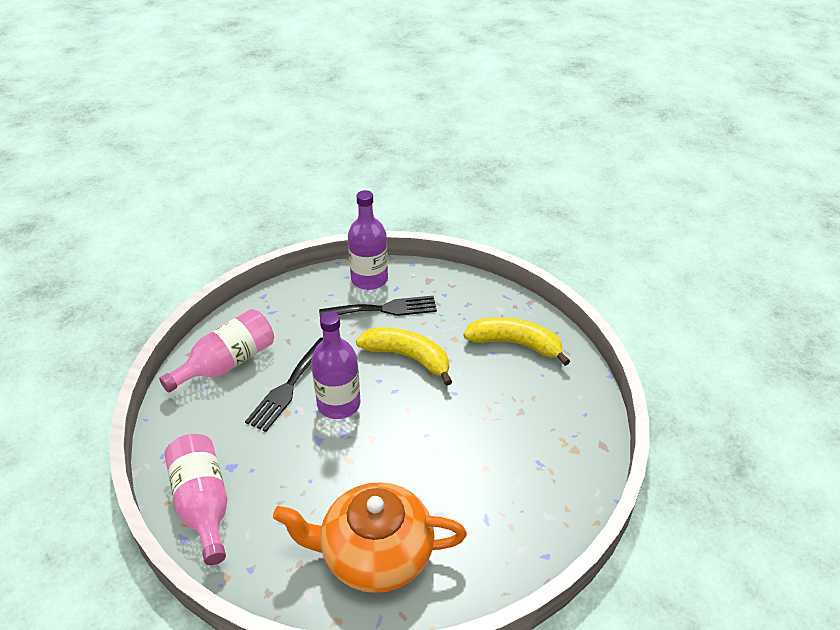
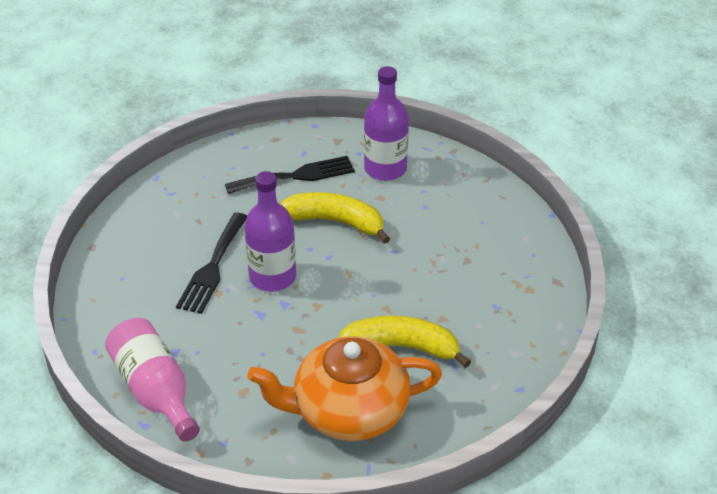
camera: 10 degrees left, 0 degrees up
(227, 363) = (137, 251): pink bottle -> none
(369, 279) = (271, 147): purple bottle -> purple bottle (385, 169)
(515, 344) = (447, 195): yellow banana -> yellow banana (401, 347)

